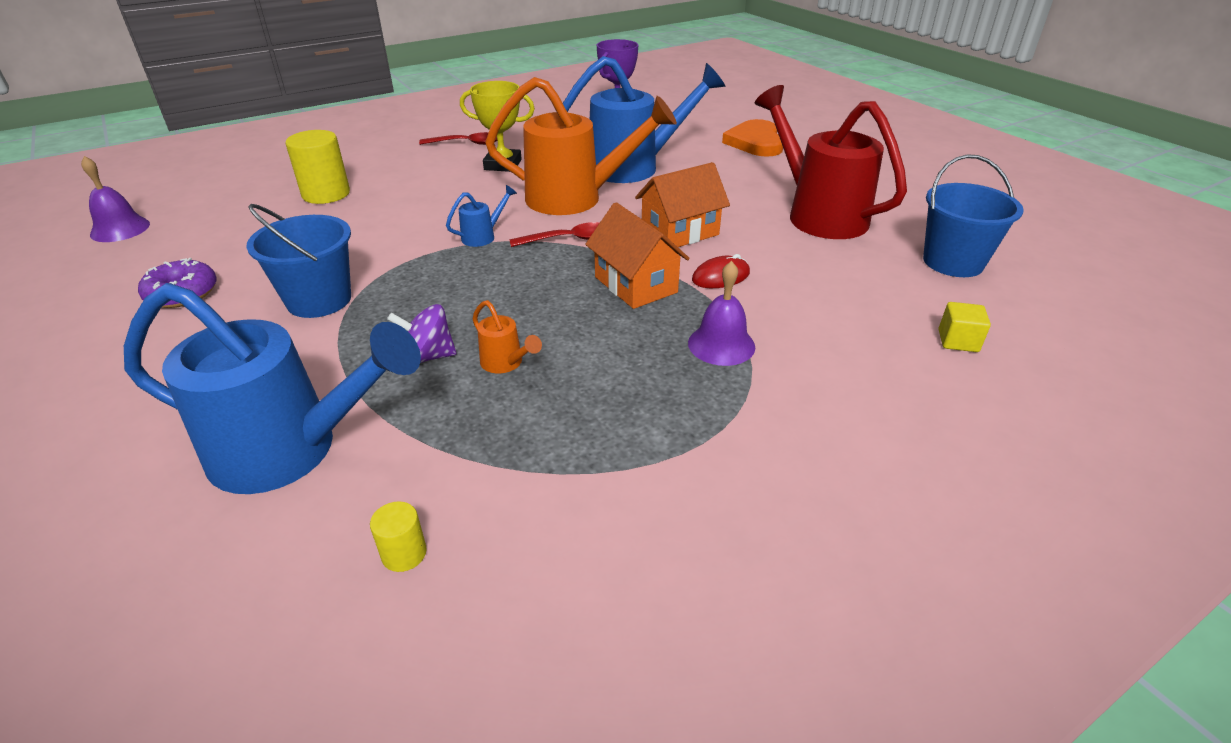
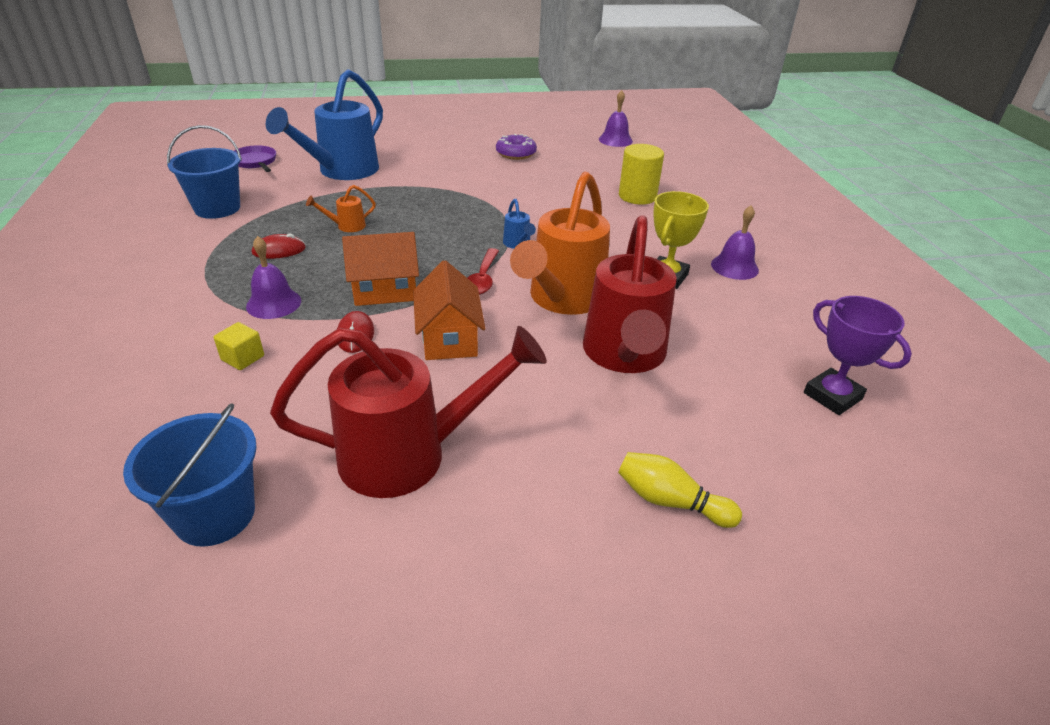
camera: 110 degrees right, 0 degrees up
(254, 621) = (255, 162): none -> purple pan
(319, 300) = (474, 184): blue bucket -> blue bucket (217, 208)
(404, 553) = (247, 187): yellow cylinder -> none
(427, 357) = (380, 206): purple spinning top -> none
(467, 143) = (734, 267): red spoon -> purple bell
(609, 395) = (279, 250): none -> red mouse
(634, 167) = (624, 356): blue watering can -> red watering can
(755, 142) = (670, 501): orange heart -> yellow bowling pin
(958, 341) = (127, 427): yellow cube -> yellow cube (243, 358)

